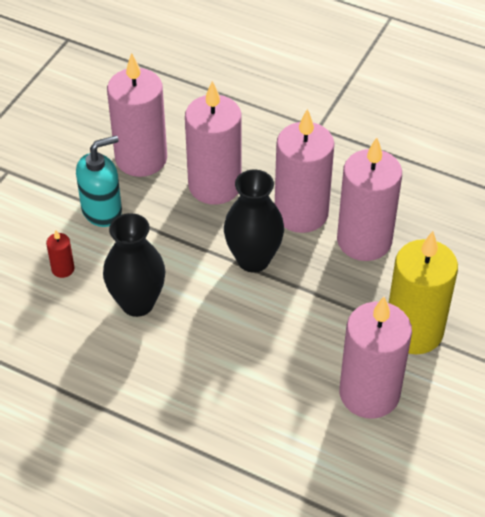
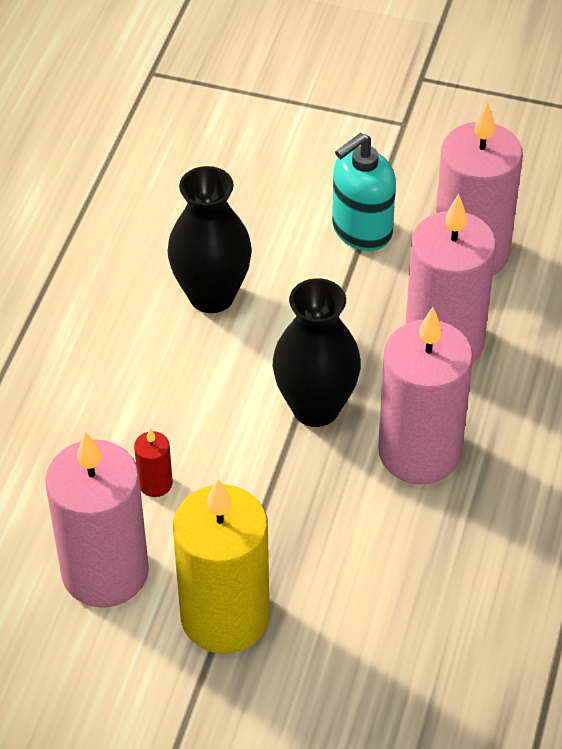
camera: 80 degrees right, 0 degrees up
(63, 269) = (251, 212): red candle -> red candle (155, 483)
(102, 211) = (361, 230): turquoise soap dispenser -> turquoise soap dispenser turned 90 degrees clockwise
(364, 240) = (386, 537): pink candle -> none

